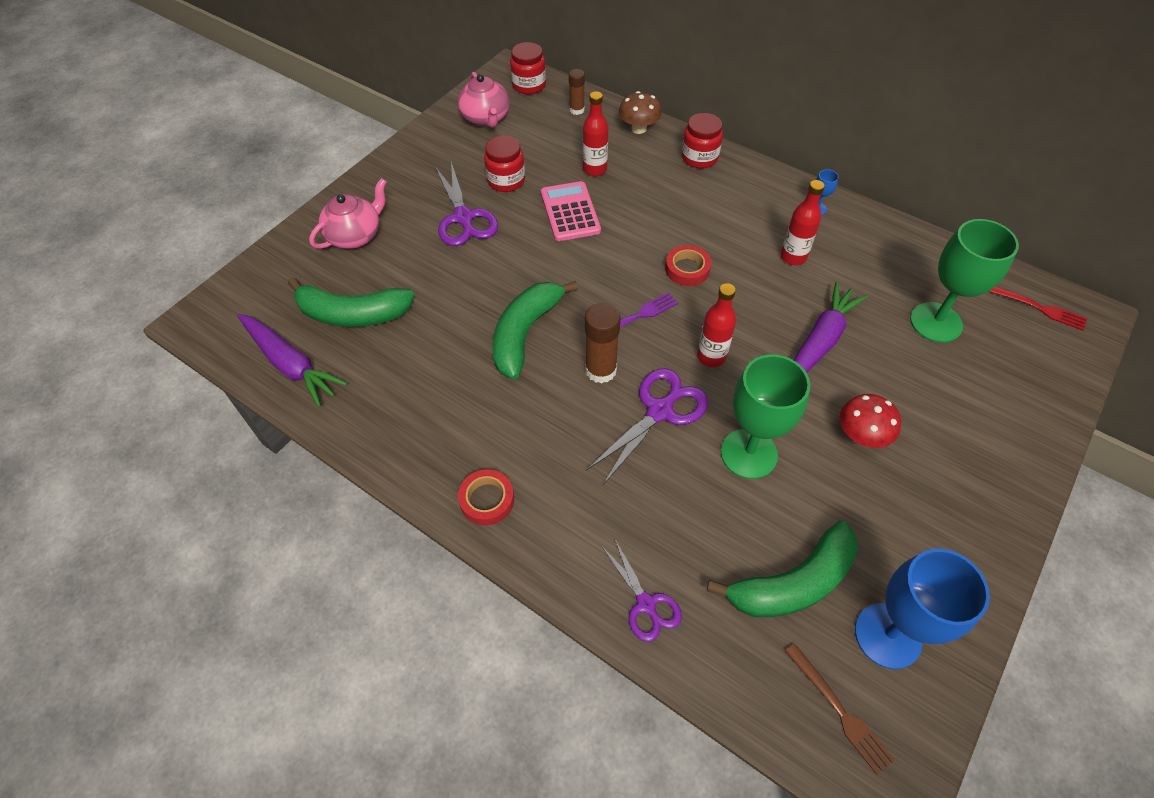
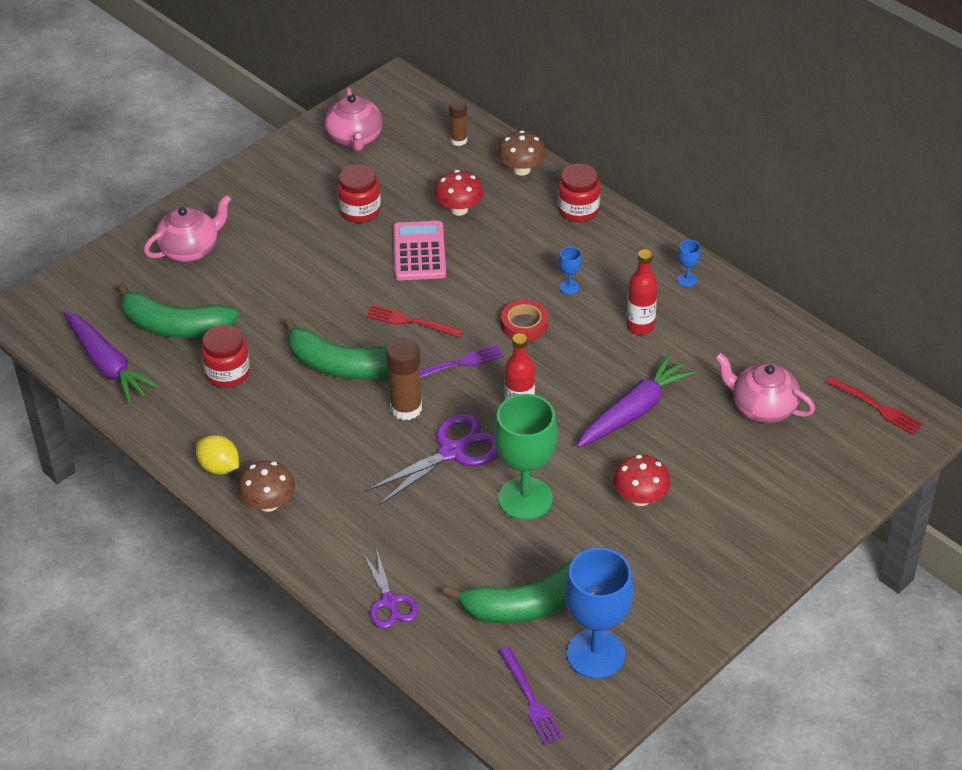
camera: 10 degrees right, 10 degrees down
(426, 464) = (219, 467): none -> yellow lemon
(464, 218) = (306, 245): purple scissors -> none
(487, 500) = (268, 503): red tape -> brown mushroom
(525, 333) = (341, 365): green banana -> green banana turned 105 degrees counterclockwise
(529, 85) = (413, 105): red jar -> red jar (228, 373)
(581, 280) = (411, 322): none -> red fork
(595, 169) = (459, 209): red bottle -> red mushroom
(716, 228) = (569, 287): none -> blue goblet
(839, 710) = (530, 699): brown fork -> purple fork
(936, 322) = (762, 408): green goblet -> pink teapot

